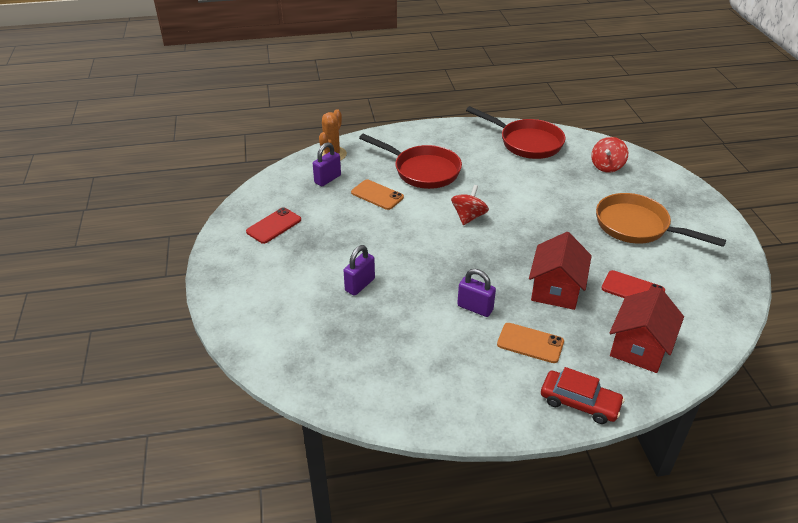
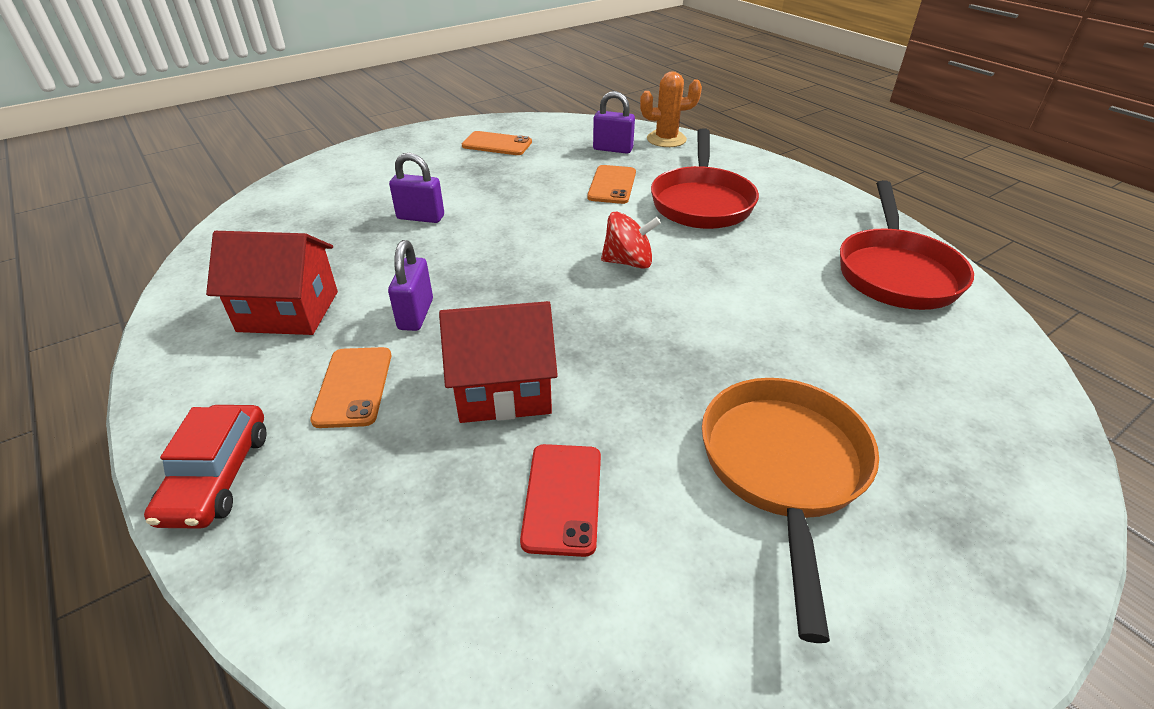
camera: 65 degrees right, 0 degrees up
(274, 226) = (497, 144): red phone -> orange phone
(607, 166) = (950, 384): red spinning top -> none
(639, 347) = (384, 540): red house -> red house (288, 311)

